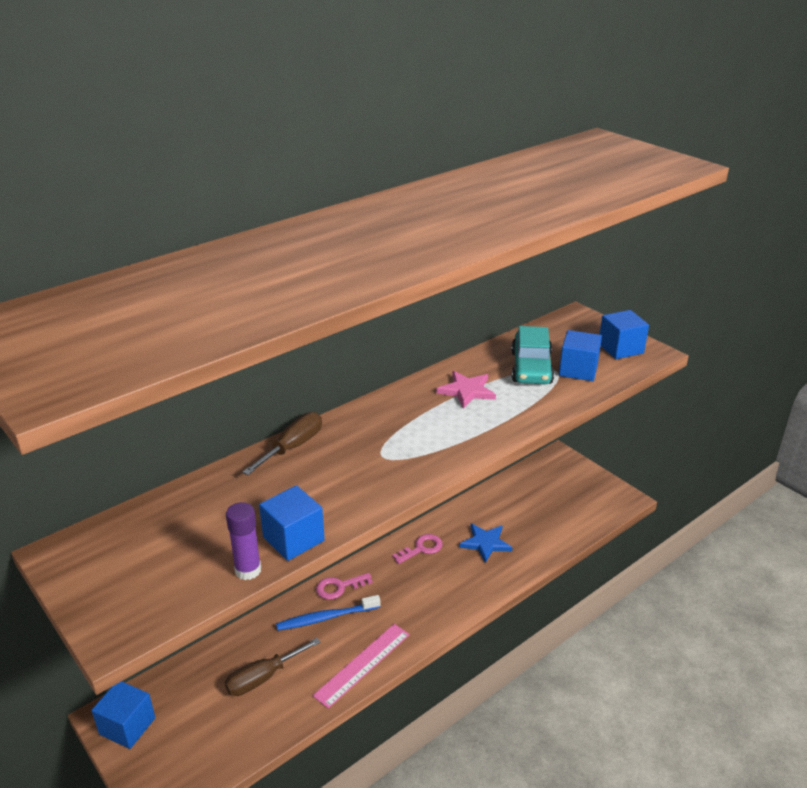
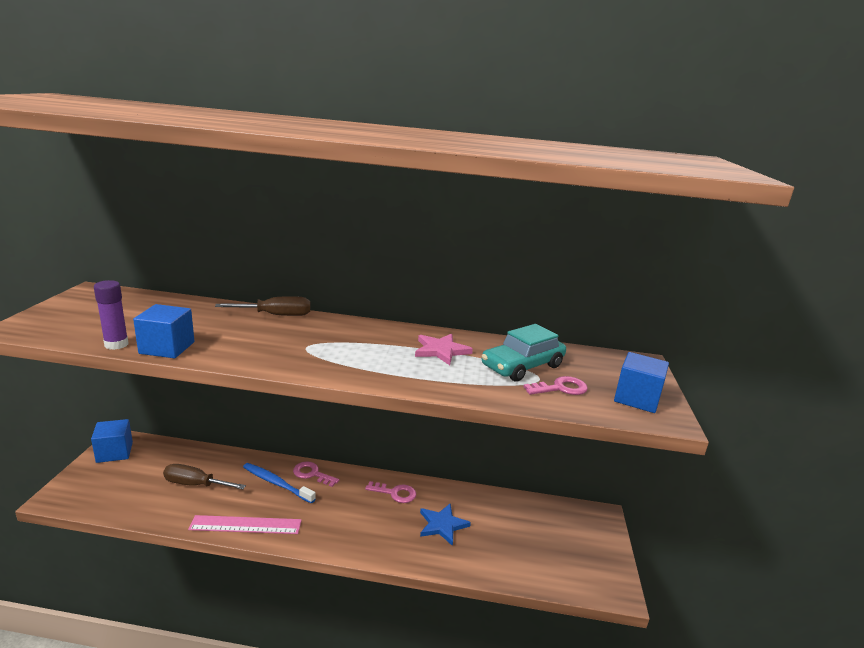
camera: 45 degrees right, 10 degrees down
(578, 370) = (560, 388): blue cube -> pink key

